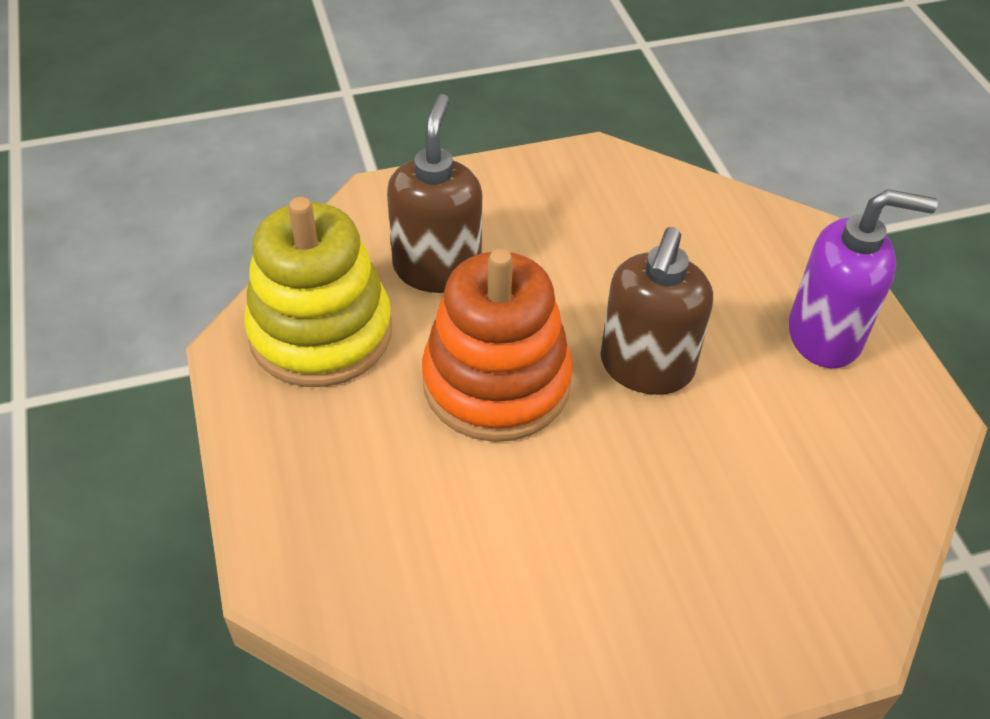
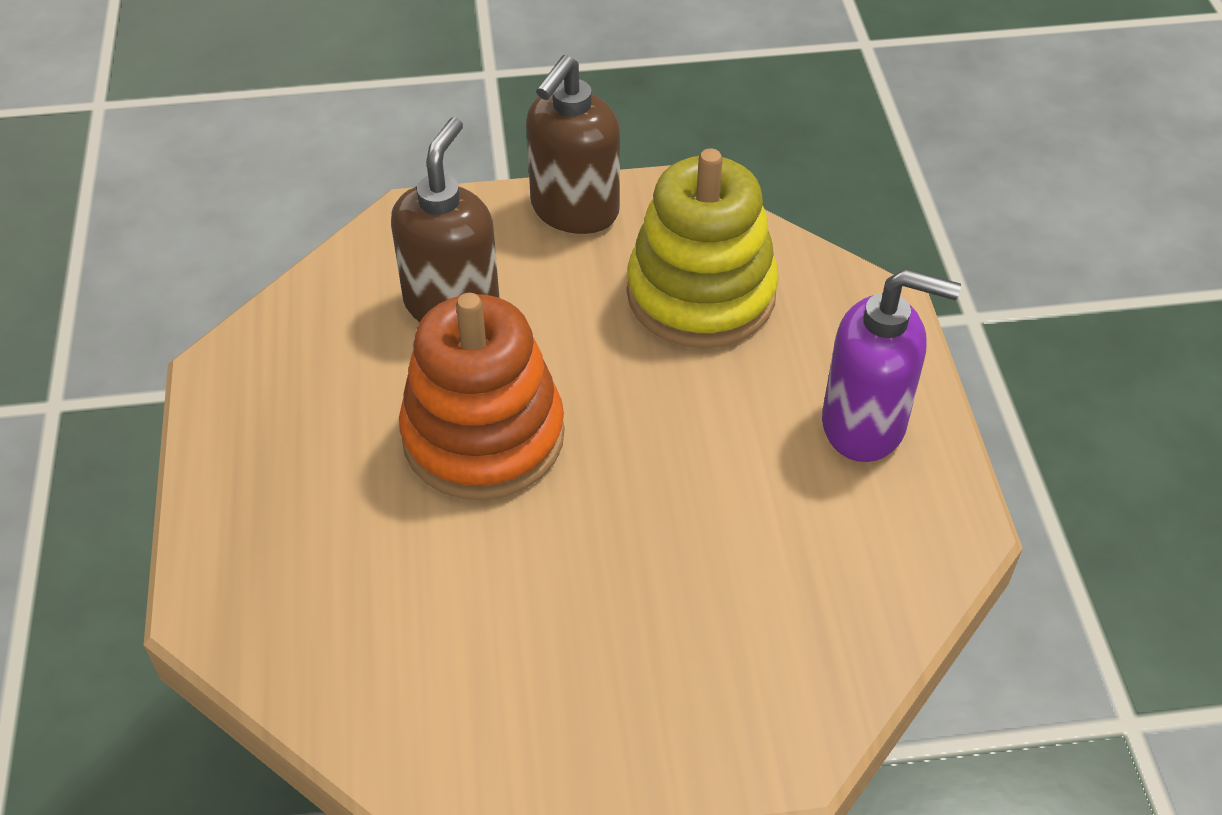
camera: 10 degrees right, 0 degrees up
(321, 332) = (310, 361): yellow stacking toy -> yellow stacking toy (701, 294)
(646, 368) = (651, 438): brown soap dispenser -> brown soap dispenser (574, 210)

